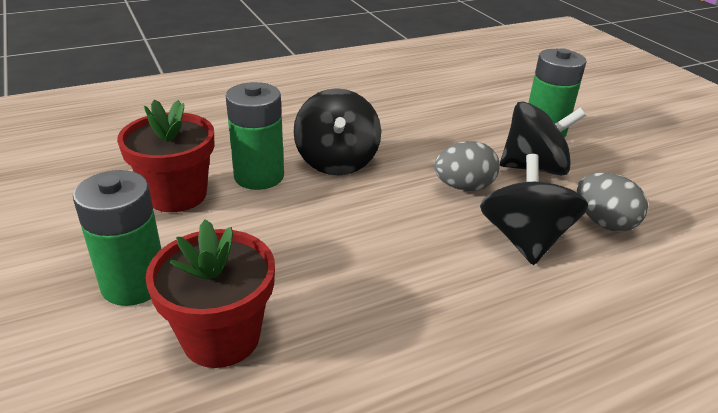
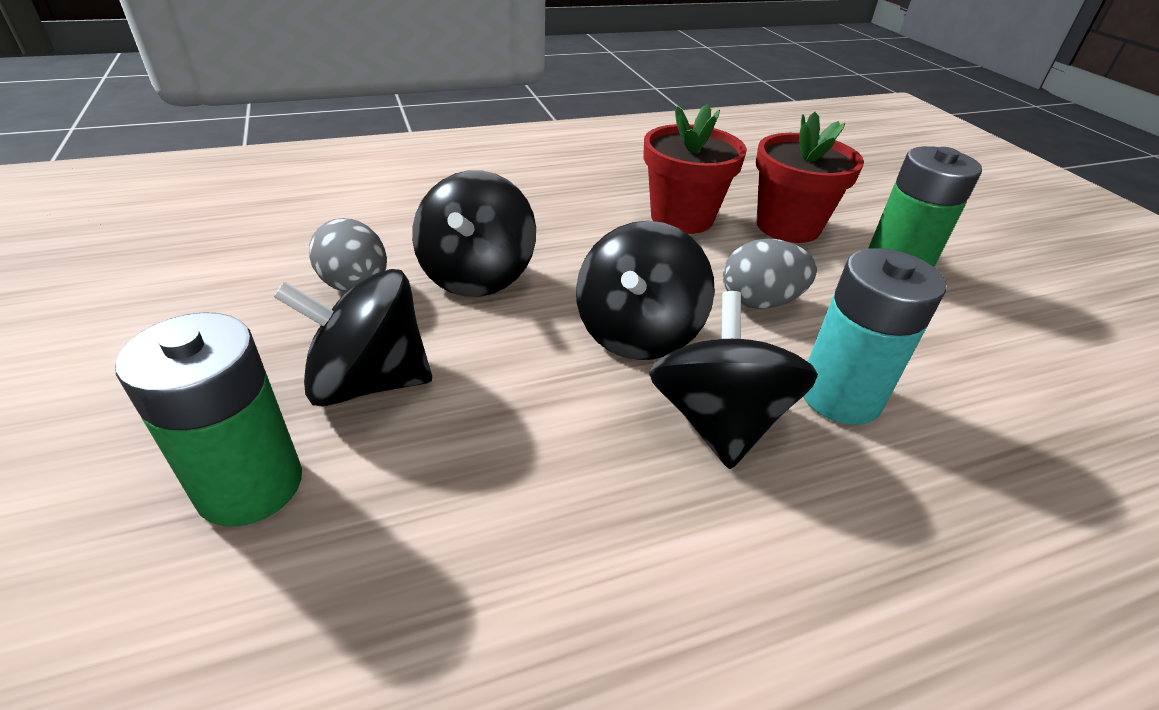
camera: 175 degrees left, 5 degrees up
(177, 195) = (941, 369): red flower pot -> red flower pot (682, 217)
(259, 176) = (840, 396): green battery -> turquoise battery
(387, 204) = (637, 333): none -> black spinning top
(463, 187) = (514, 352): grey egg -> grey egg (760, 302)

